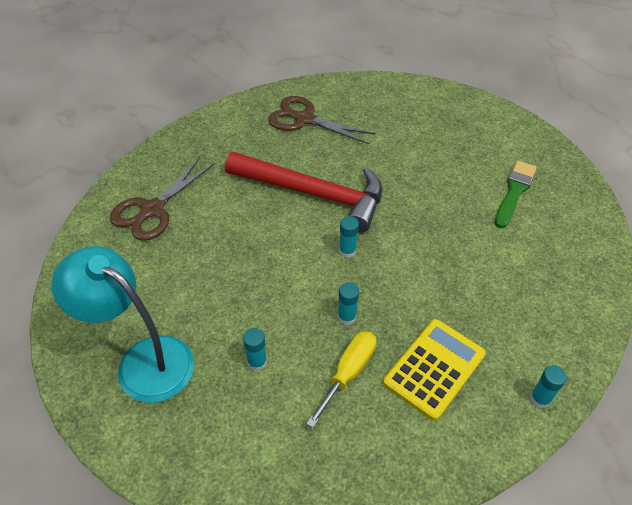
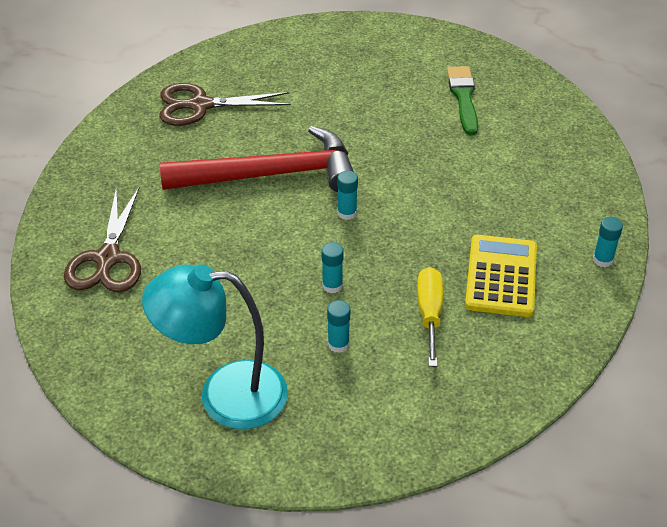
camera: 30 degrees left, 5 degrees down
(346, 317) = (391, 269): turquoise glue stick -> turquoise glue stick (332, 285)

